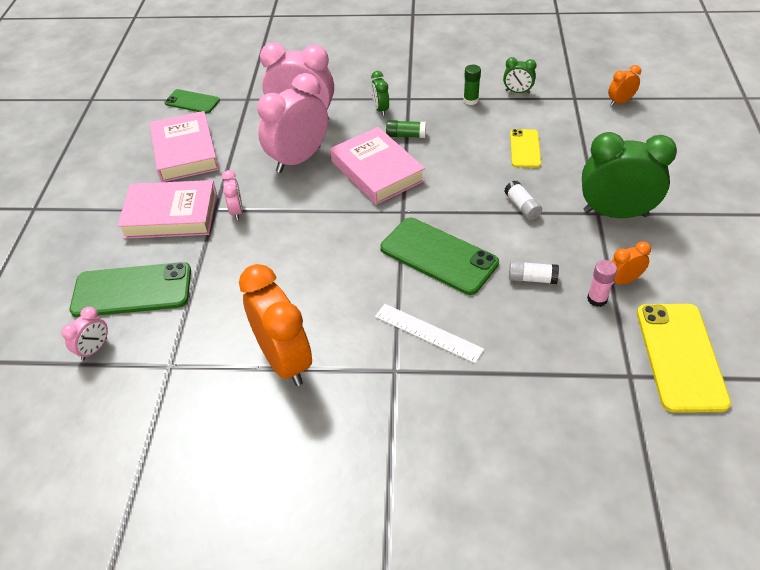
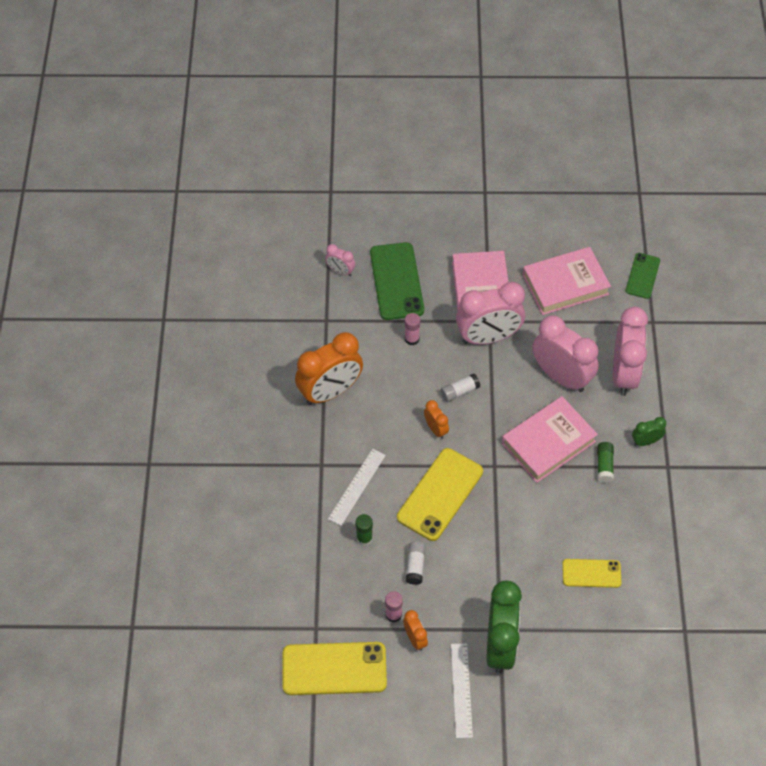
camera: 85 degrees right, 10 degrees up
(222, 277) = (412, 339): none -> pink glue stick
(236, 211) = (488, 337): pink clock -> pink clock, size x2.15
(438, 256) = (440, 494): green phone -> yellow phone
(471, 100) = (670, 526): green glue stick -> green glue stick (364, 538)
(517, 92) = (690, 573): green clock -> none
(522, 207) = (505, 564): white glue stick -> white glue stick (459, 391)
(620, 102) = (682, 677): orange clock -> orange clock (435, 429)
(674, 244) = (461, 690): none -> white ruler

